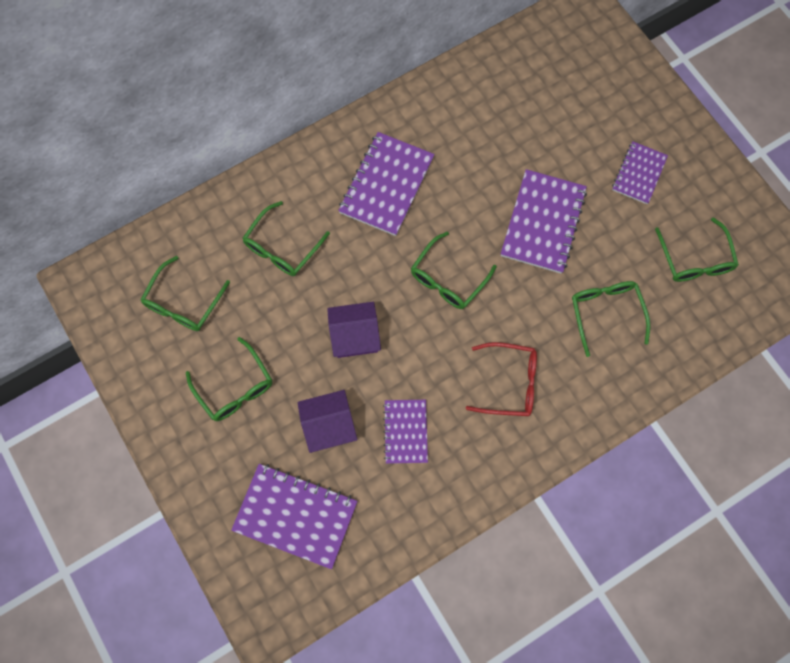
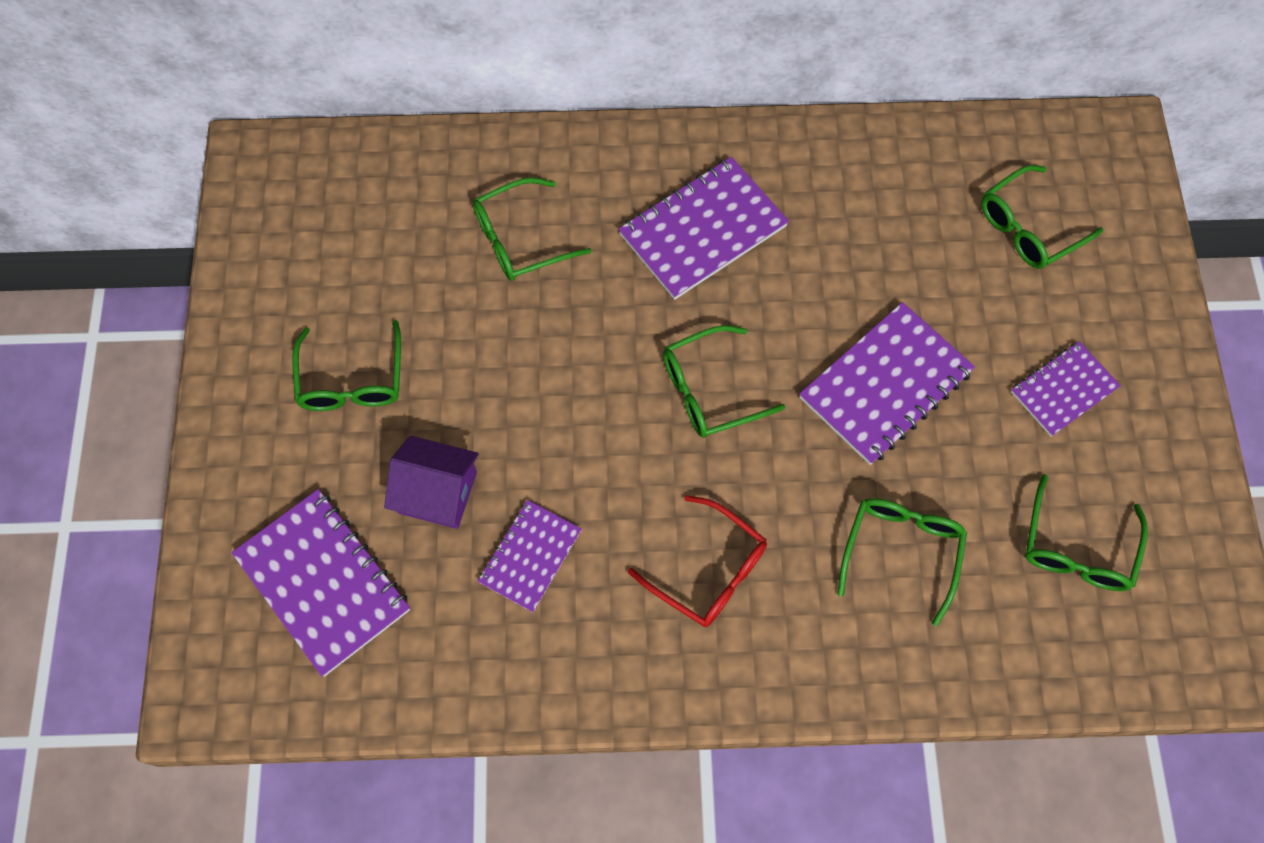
camera: 30 degrees right, 5 degrees down
(183, 302) = (357, 243): green glasses -> green glasses (1029, 227)
(355, 336) = (542, 398): purple house -> none

